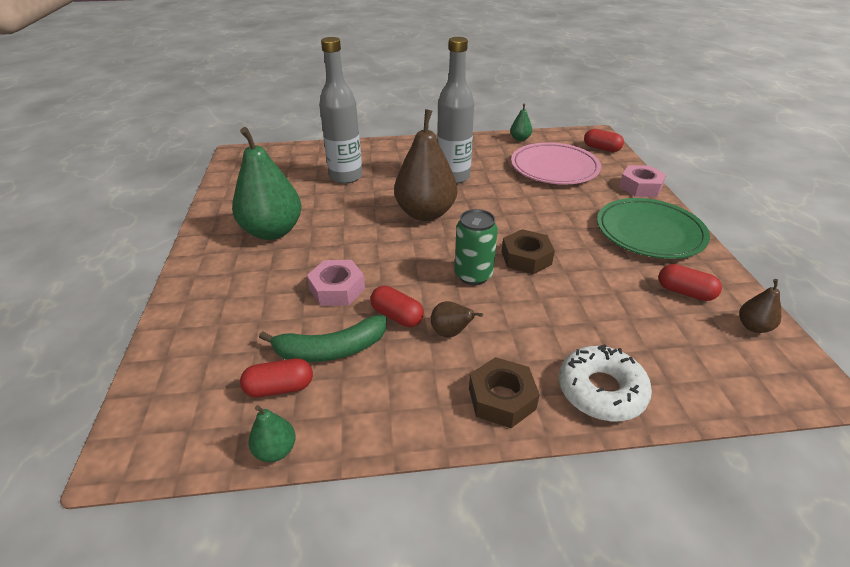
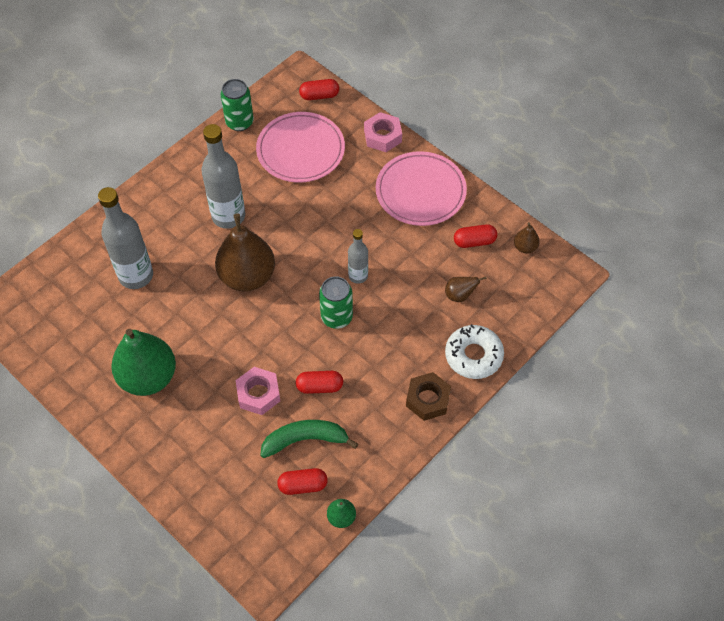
camera: 40 degrees left, 20 degrees up
(279, 388) = (303, 485): red capsule -> red capsule turned 45 degrees clockwise
(331, 349) = (305, 440): green banana -> green banana turned 135 degrees counterclockwise
(451, 333) = (363, 375): brown pear -> brown pear (459, 295)
(520, 139) = (239, 122): green pear -> green can
(526, 258) = (358, 276): brown nut -> grey bottle
(649, 232) = (420, 191): green plate -> pink plate

